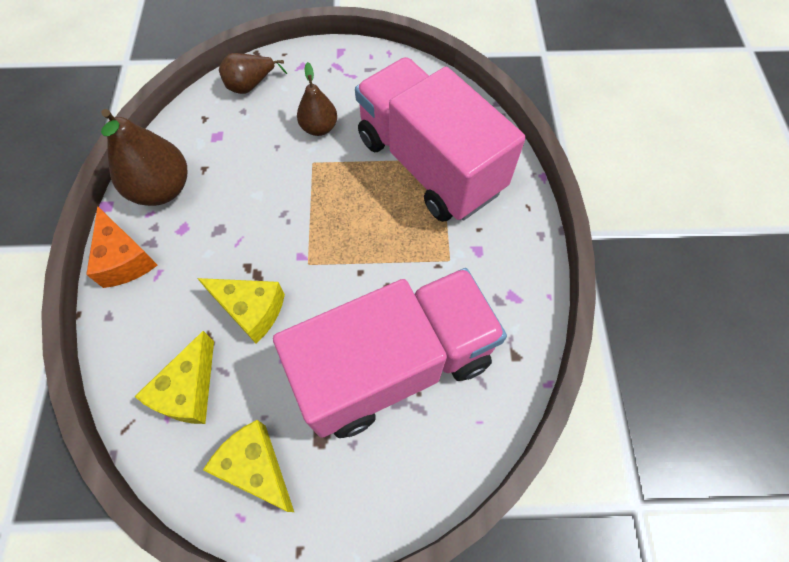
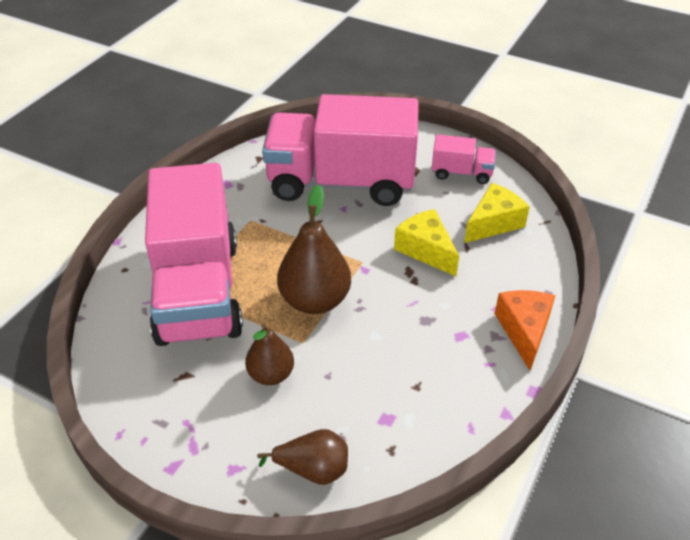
camera: 150 degrees left, 20 degrees down
(162, 189) = (469, 382): brown pear -> brown pear (315, 300)
(256, 467) = (461, 173): yellow cheese -> pink truck

